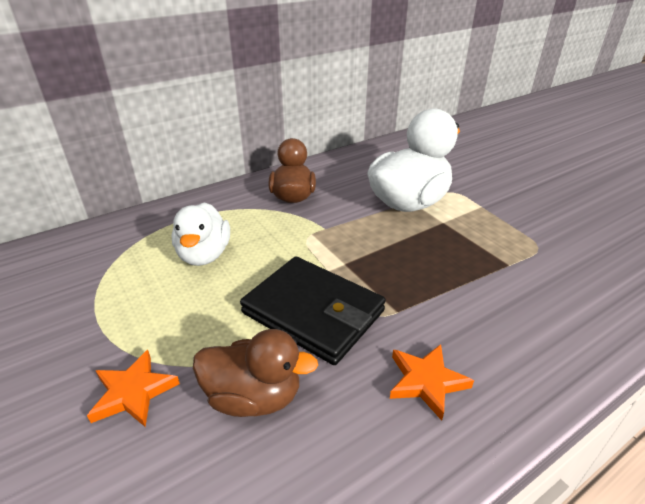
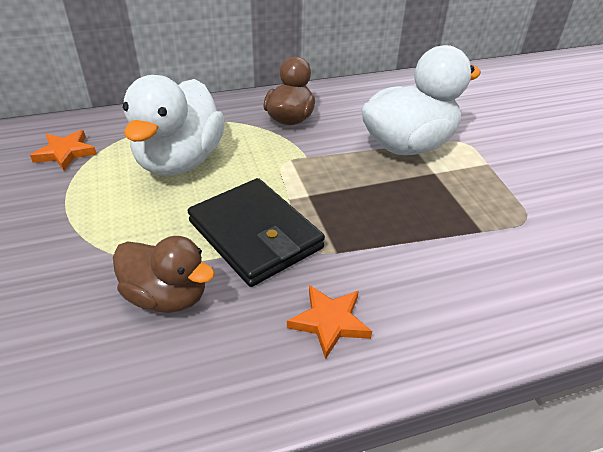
camera: 15 degrees right, 5 degrees up
(133, 392) = (70, 268): orange star -> orange star (65, 153)
(204, 255) = (180, 161): white duck -> white duck, size x1.58

